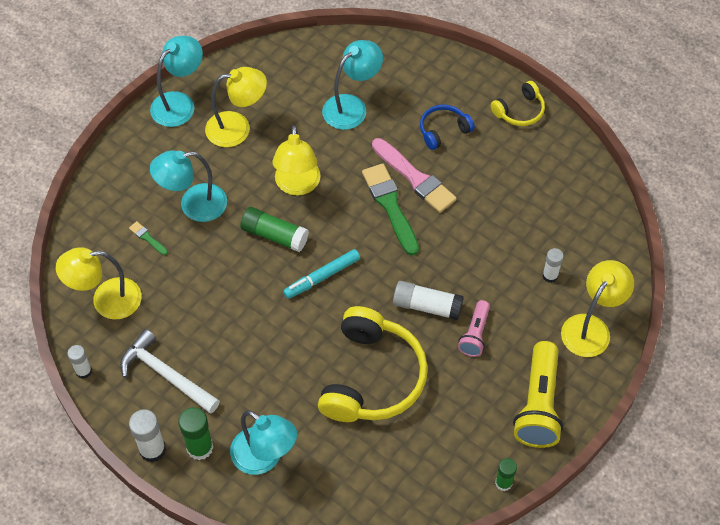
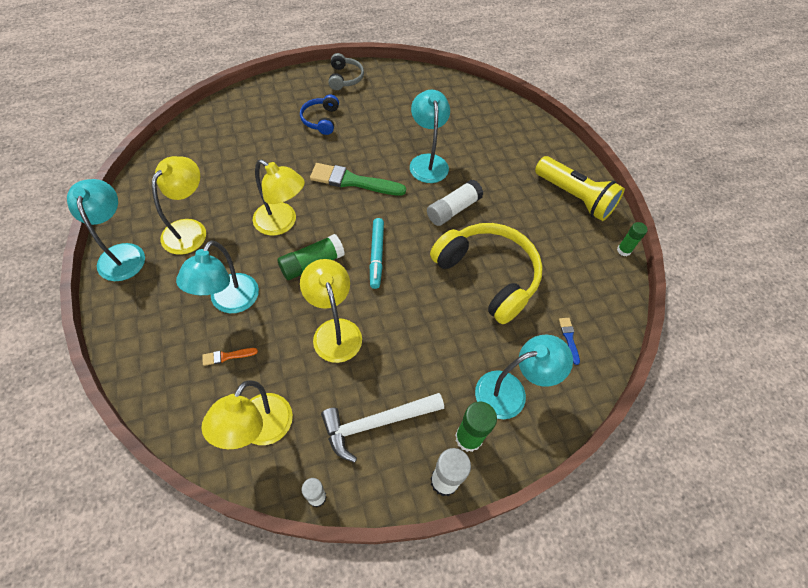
camera: 60 degrees left, 0 degrees up
(147, 238) = (227, 356): green brush -> orange brush
(352, 106) = (248, 153): turquoise lamp -> turquoise lamp (427, 162)
(355, 479) = (569, 338): none -> blue brush
(415, 178) = (343, 155): pink brush -> none
(475, 334) = (496, 197): pink flashlight -> none
(519, 111) = (345, 78): yellow headphones -> grey headphones
(550, 276) = (481, 136): white glue stick -> none
(591, 327) = (535, 140): yellow lamp -> yellow lamp (334, 331)

